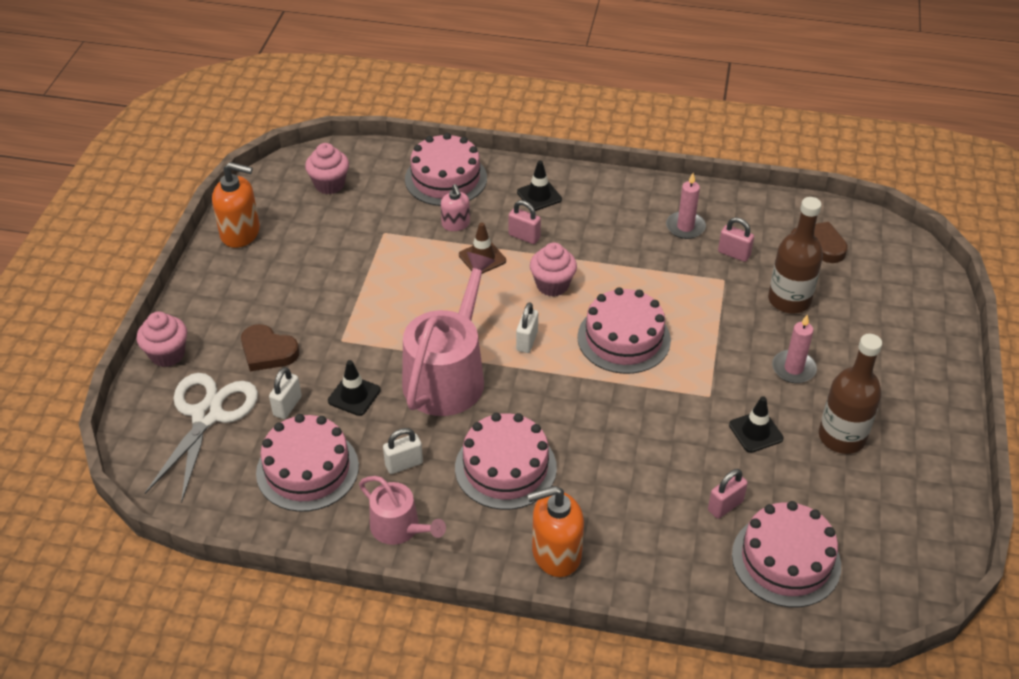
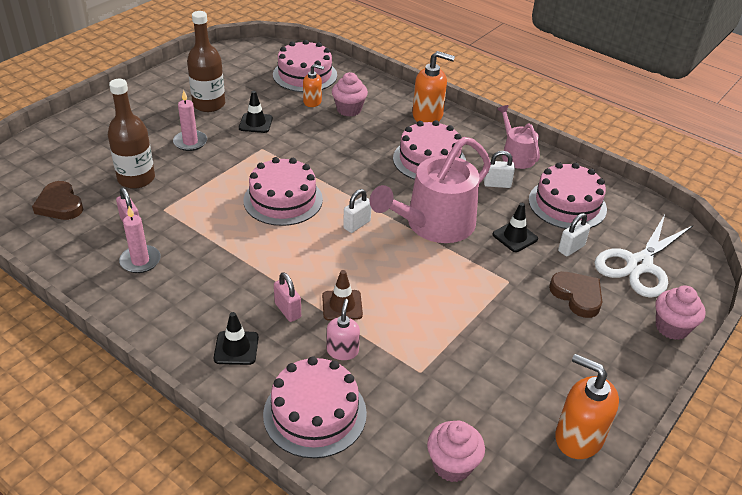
camera: 155 degrees left, 5 degrees down
(552, 285) = (301, 257): pink cupcake -> pink cupcake (349, 110)
(725, 506) = (312, 102): pink padlock -> orange soap dispenser

